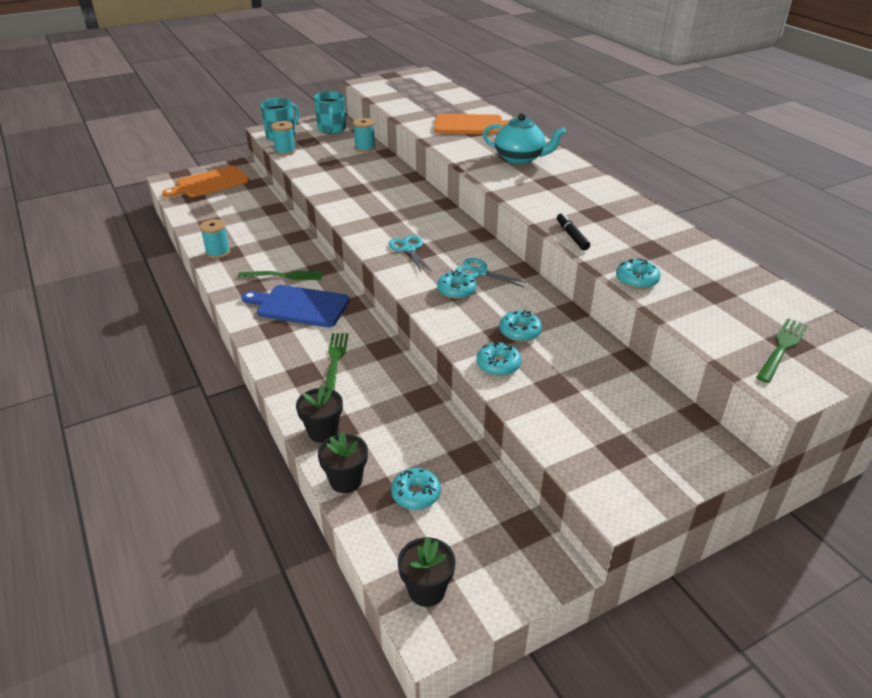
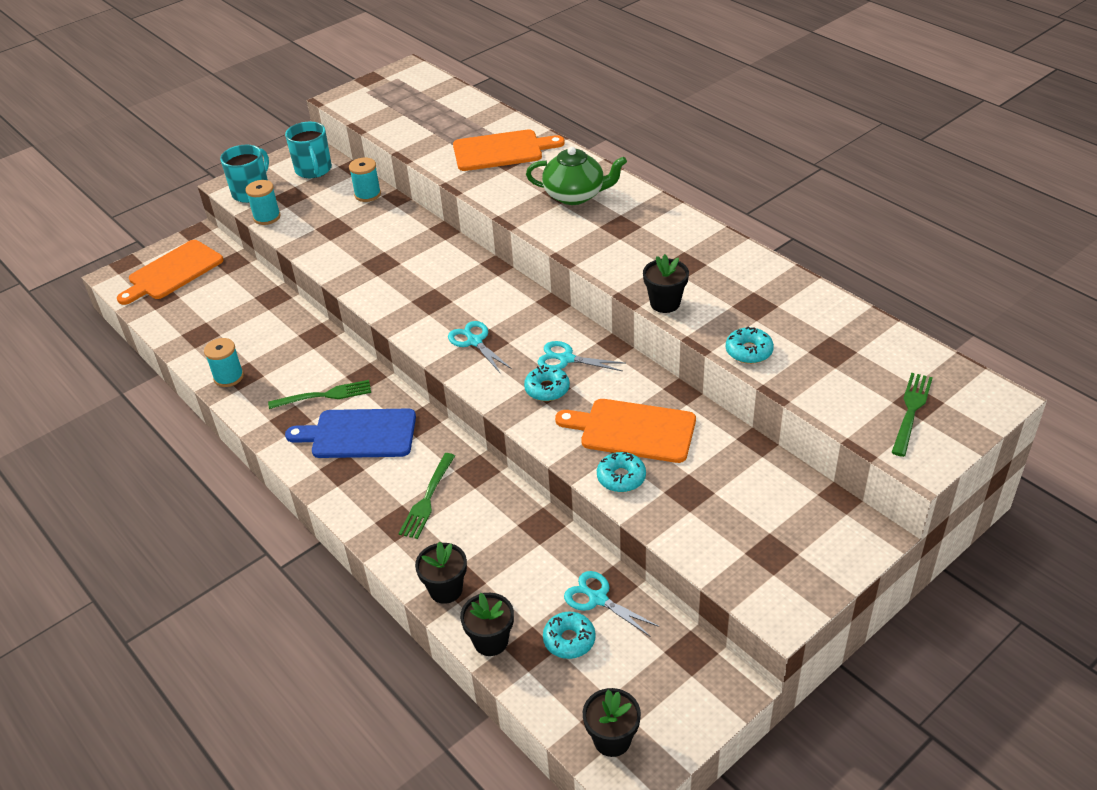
camera: 10 degrees left, 5 degrees up
(335, 360) = (427, 498): green fork -> green fork turned 150 degrees counterclockwise
(453, 465) = (598, 599): none -> turquoise scissors
(520, 158) = (575, 195): turquoise teapot -> green teapot
(520, 331) = (633, 430): turquoise donut -> orange cutting board
(572, 236) = (665, 303): black marker -> black flower pot

